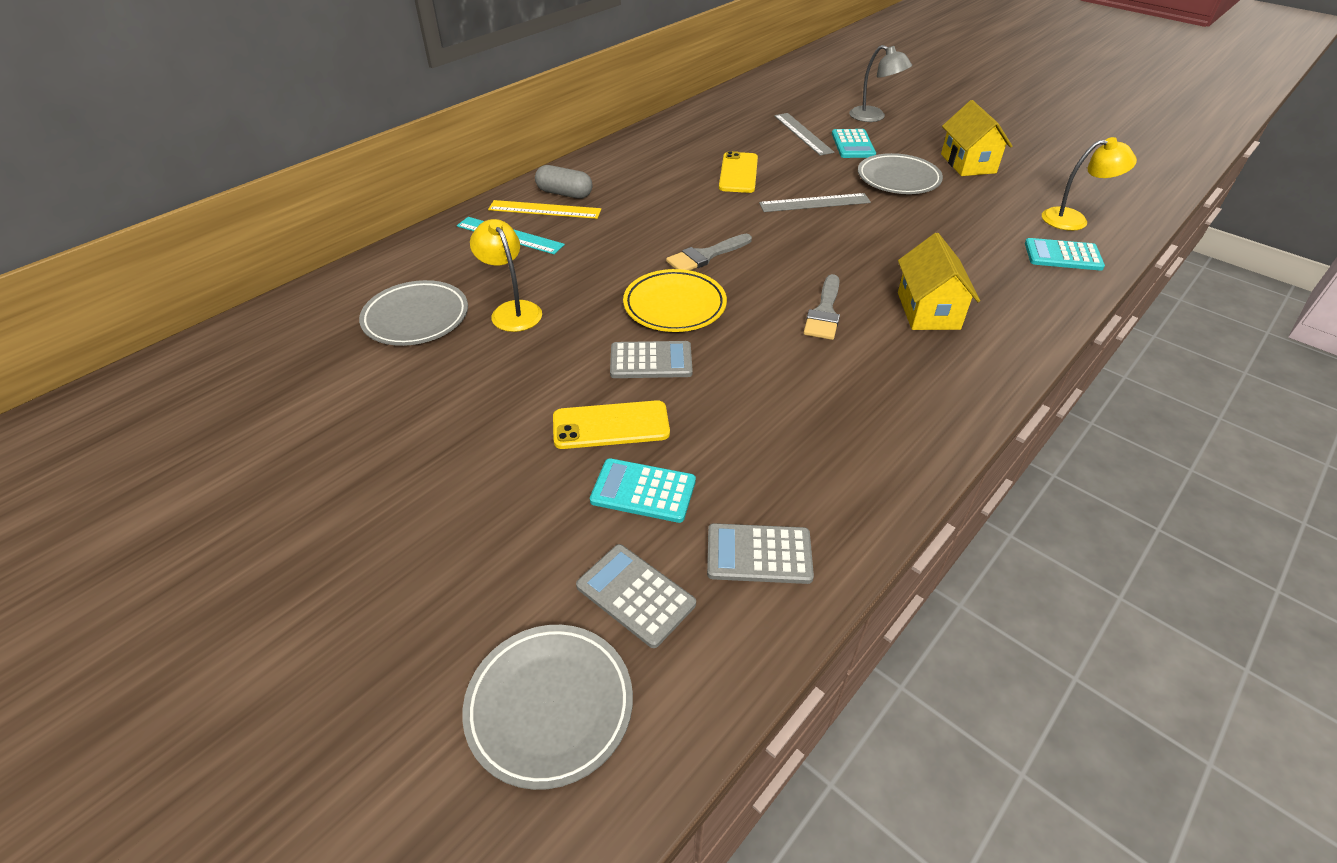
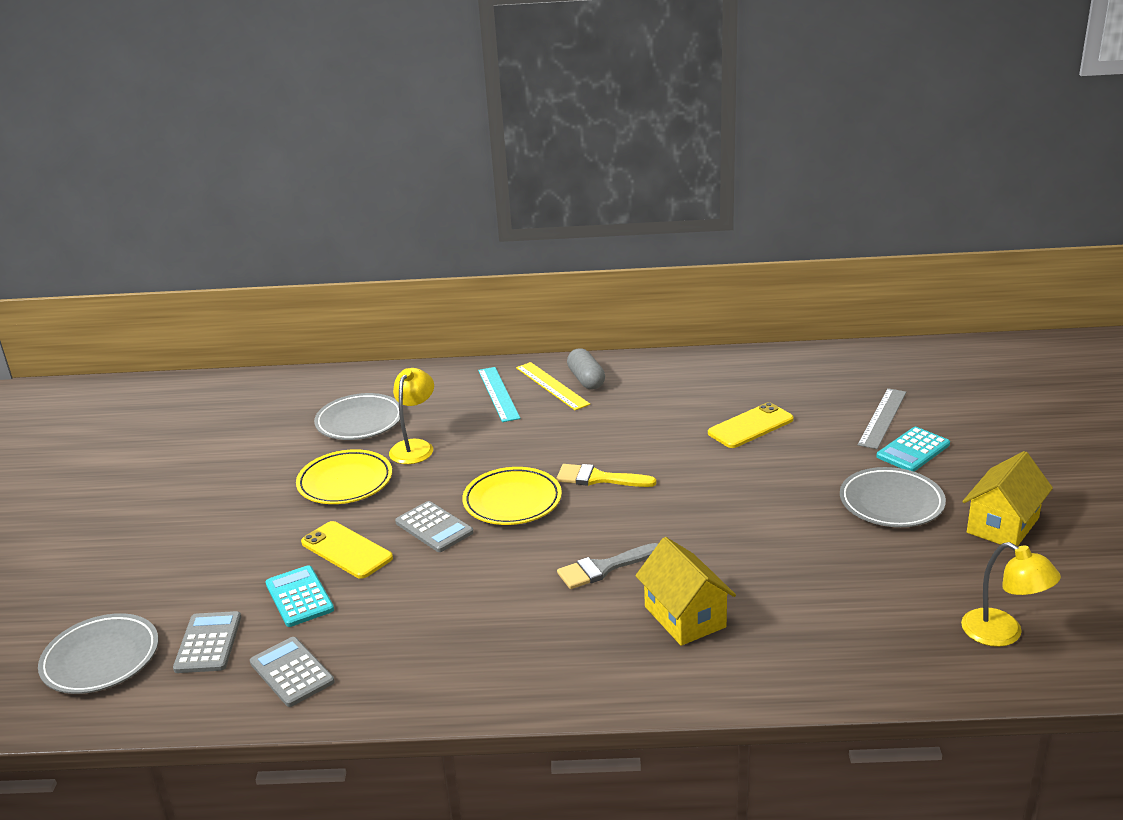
camera: 50 degrees right, 15 degrees down
(500, 373) = (345, 482): none -> yellow plate
(705, 256) = (598, 478): grey brush -> yellow brush
(814, 203) = (767, 483): grey ruler -> none
(874, 117) = (995, 434): grey lamp -> none
(928, 311) = (685, 617): yellow house -> yellow house turned 75 degrees counterclockwise
(1063, 255) = (912, 654): turquoise calculator -> none

